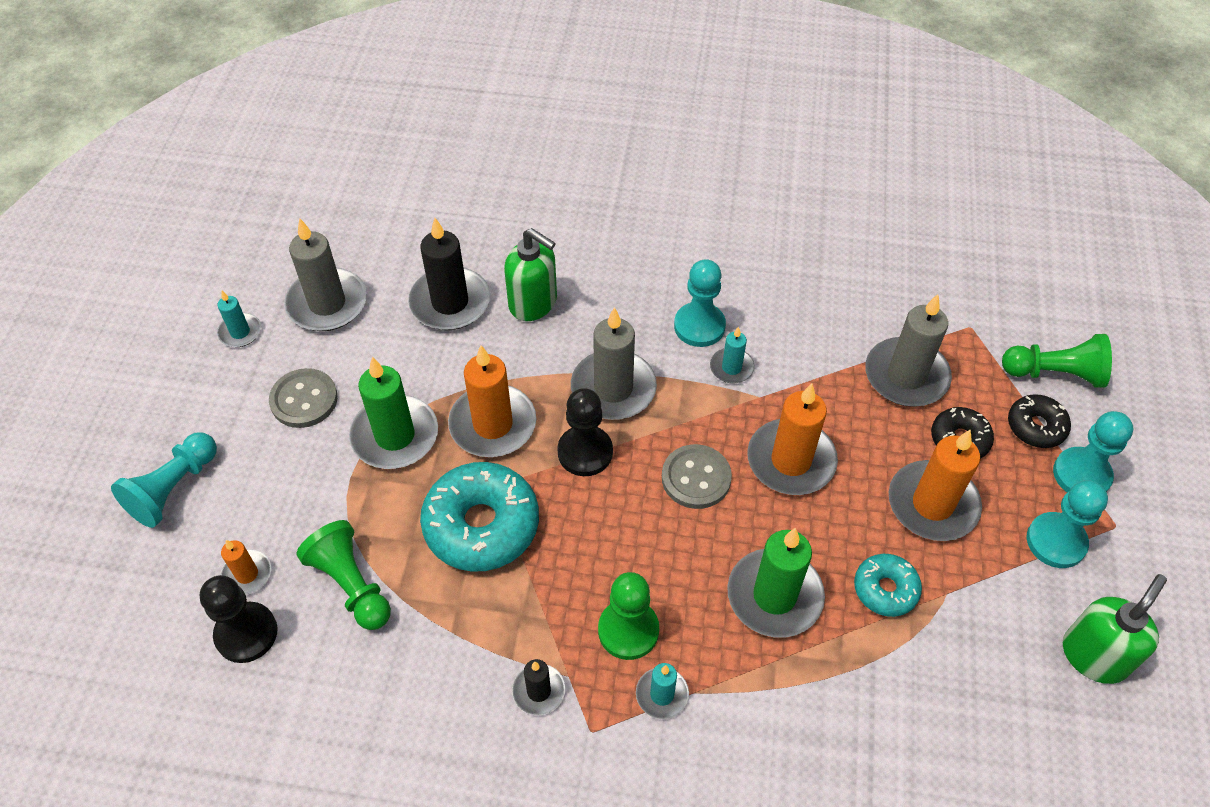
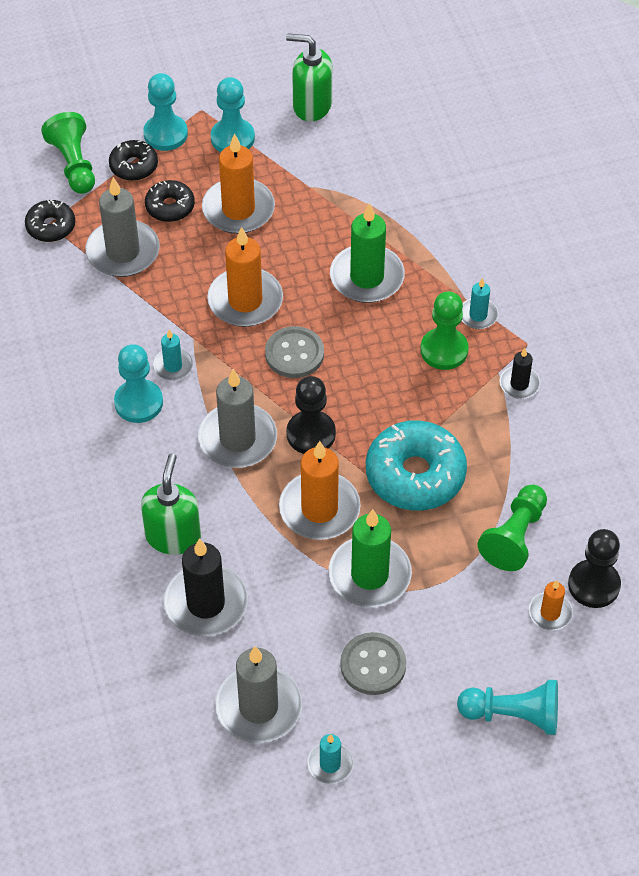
camera: 115 degrees left, 0 degrees up
(885, 589) = (325, 219): turquoise donut -> none
(965, 327) = (51, 226): none -> black donut

